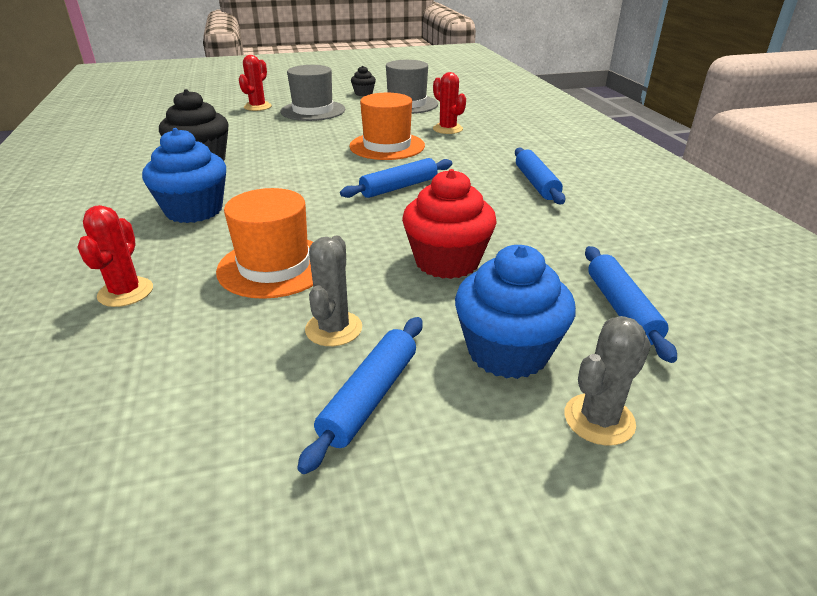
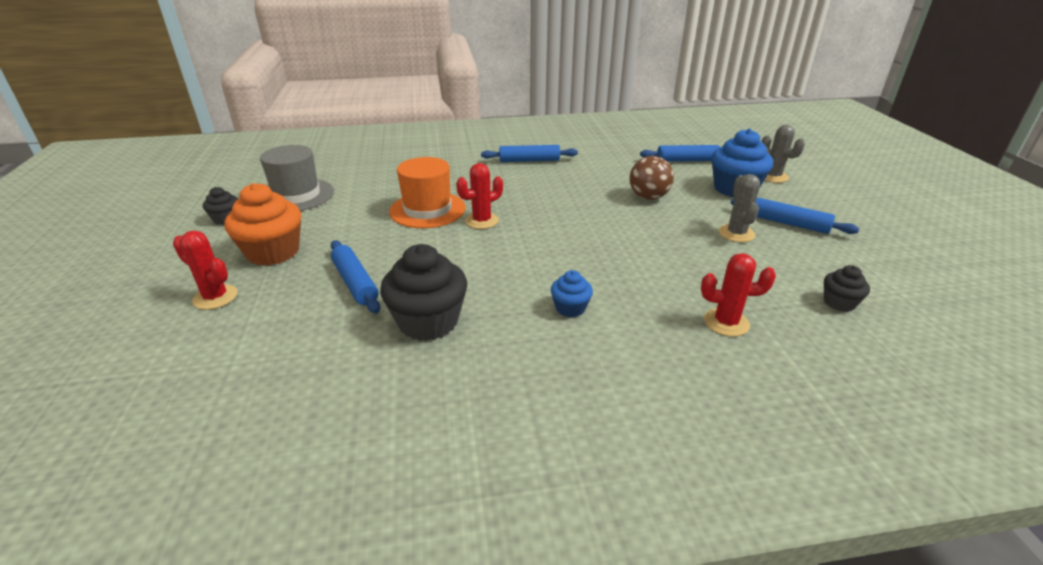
camera: 85 degrees left, 0 degrees up
(114, 398) = (839, 303): none -> black cupcake
(194, 210) = (570, 308): blue cupcake -> blue cupcake, size x0.52
(274, 266) = (669, 257): orange hat -> none
(313, 111) = (273, 252): grey hat -> orange cupcake
(333, 329) = (736, 233): grey cactus -> grey cactus turned 75 degrees clockwise
(399, 187) = (528, 208): blue rolling pin -> blue rolling pin (355, 283)
(447, 129) = (394, 181): red cactus -> red cactus (482, 221)
(447, 261) = (648, 197): red cupcake -> brown ball

